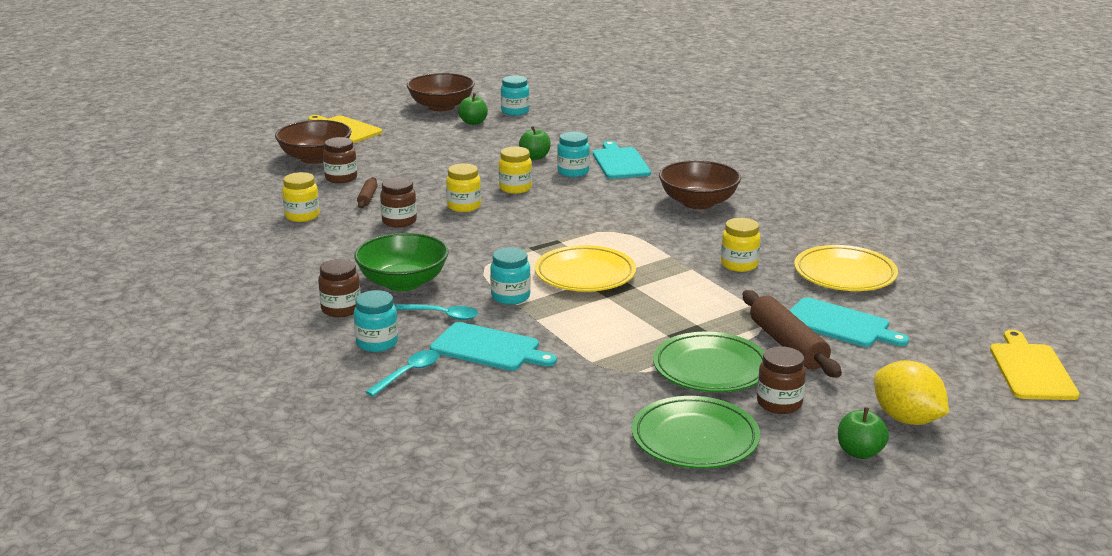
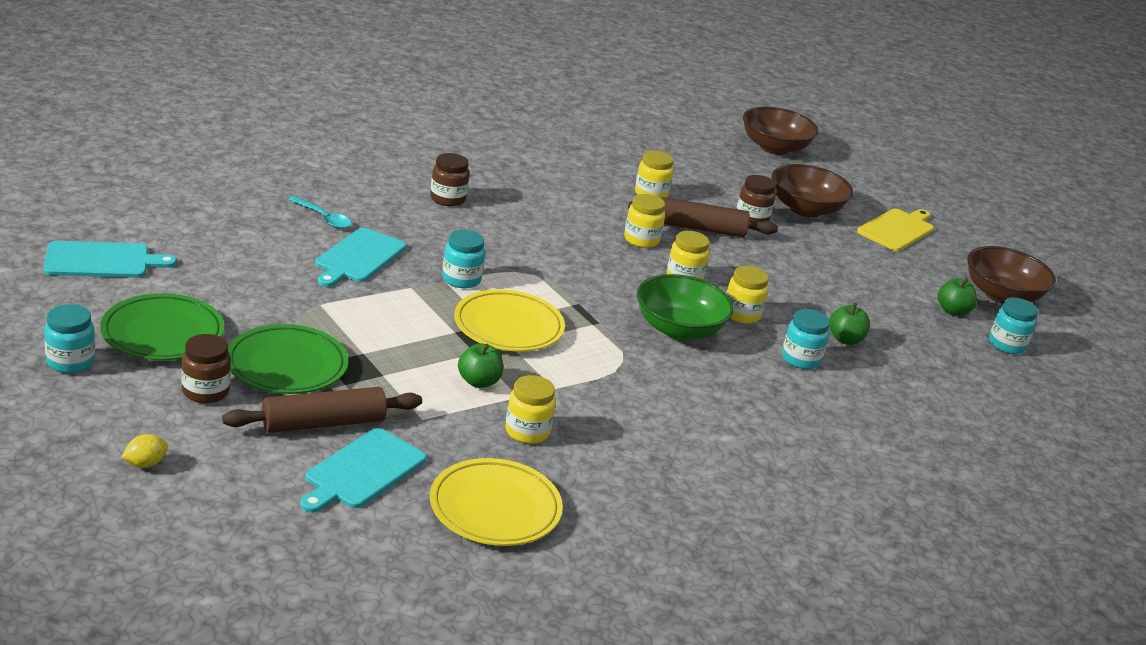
camera: 85 degrees right, 5 degrees up
(367, 198) = (700, 228): brown rolling pin -> brown rolling pin, size x1.93
(377, 343) = (381, 209): turquoise jar -> turquoise jar (70, 362)
(399, 221) = (641, 240): brown jar -> yellow jar
(403, 282) = (499, 230): green bowl -> green bowl (678, 329)
(442, 315) = (428, 242): turquoise spoon -> none
(620, 162) = (843, 399): turquoise cutting board -> turquoise cutting board (102, 260)
(698, 202) = (715, 437): brown bowl -> brown bowl (774, 148)
(859, 452) = (99, 418): green apple -> green apple (478, 382)
(906, 419) = (145, 464): yellow lemon -> yellow lemon, size x0.49
(1031, 369) = (214, 592): yellow cutting board -> none

